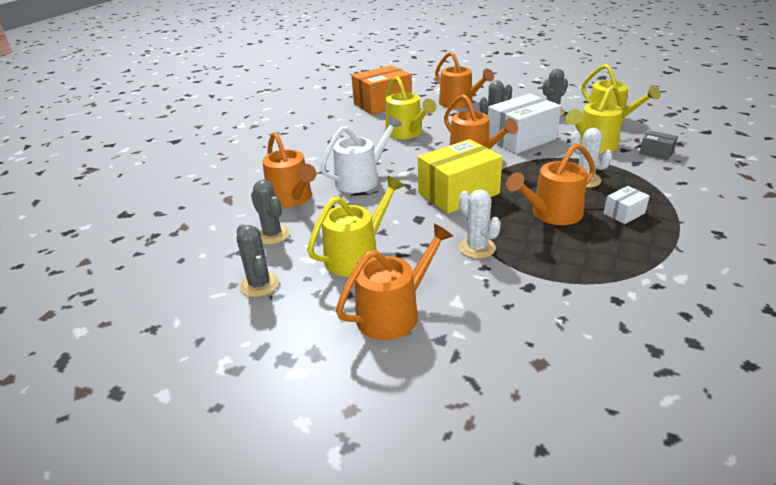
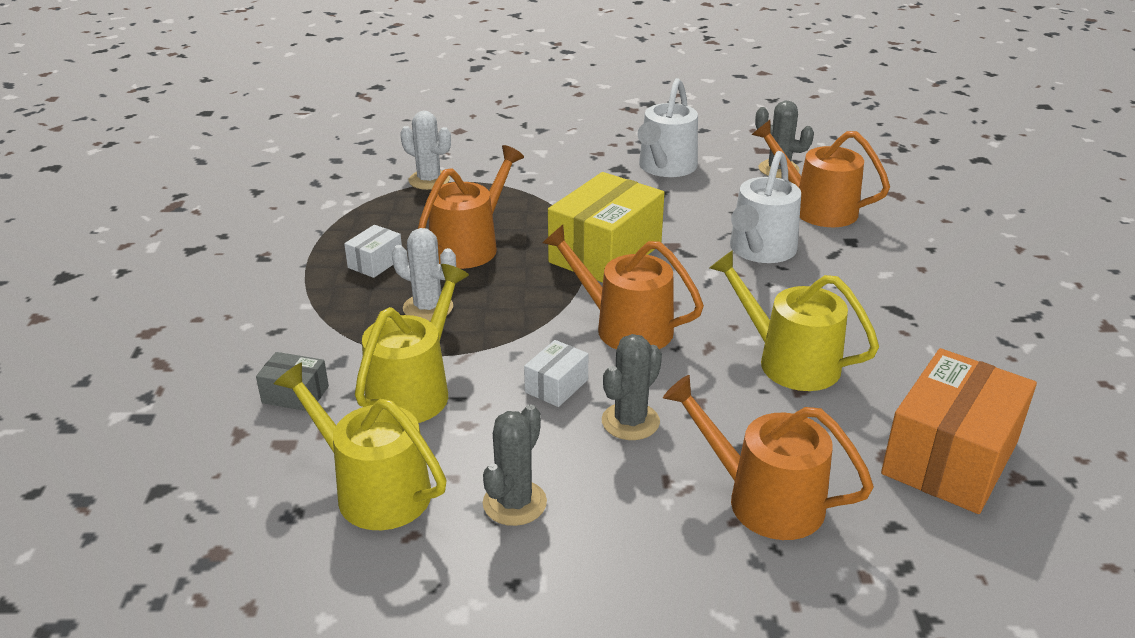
camera: 155 degrees right, 0 degrees up
(259, 285) = (729, 133): grey cactus -> none
(357, 256) = (665, 167): yellow watering can -> white watering can
(393, 313) = (590, 136): orange watering can -> none
(477, 248) = (545, 194): white cactus -> white cactus (429, 180)
(521, 139) = (556, 386): white box -> white box, size x0.46

